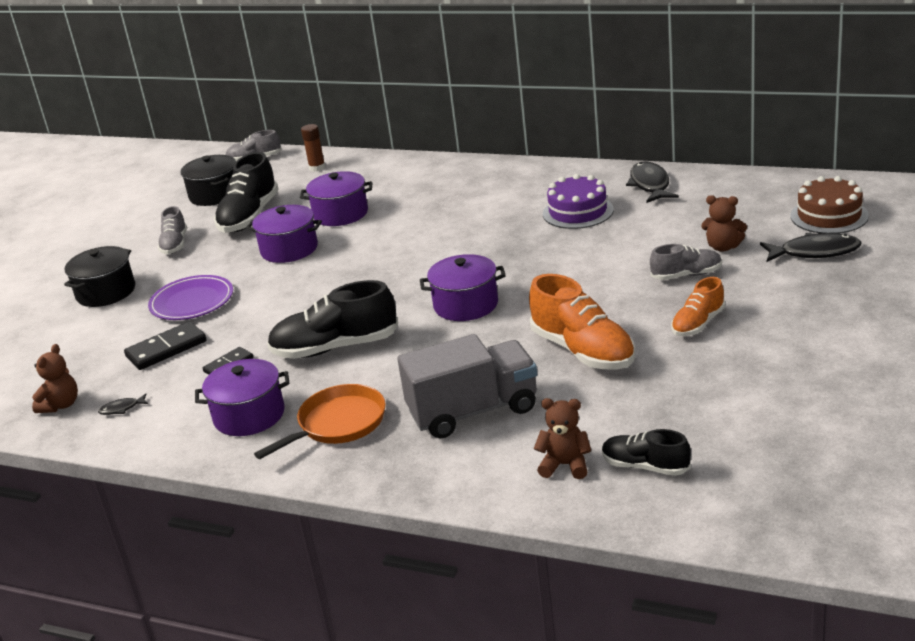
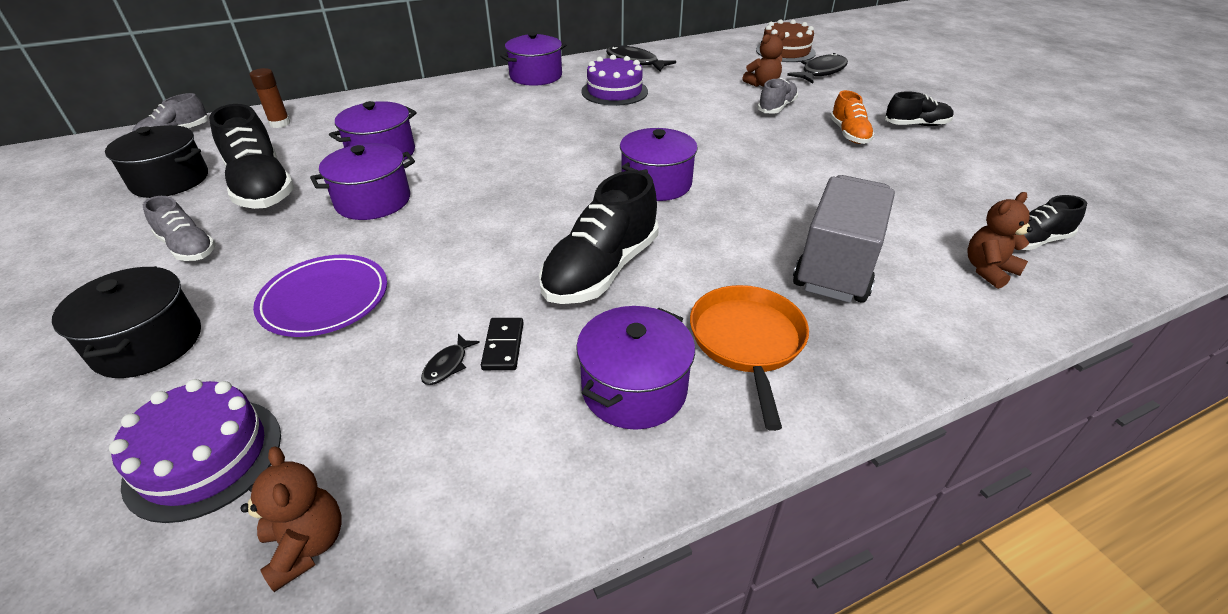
camera: 50 degrees left, 10 degrees up
(70, 354) = (204, 457): none -> purple cake
(121, 408) = (433, 485): black fish -> black fish (447, 365)
(166, 349) = (377, 370): black domino -> none
(542, 175) = (536, 76): none -> purple pot
(583, 351) = (817, 181): orange shoe -> none
(783, 340) = (916, 125): none -> black shoe

